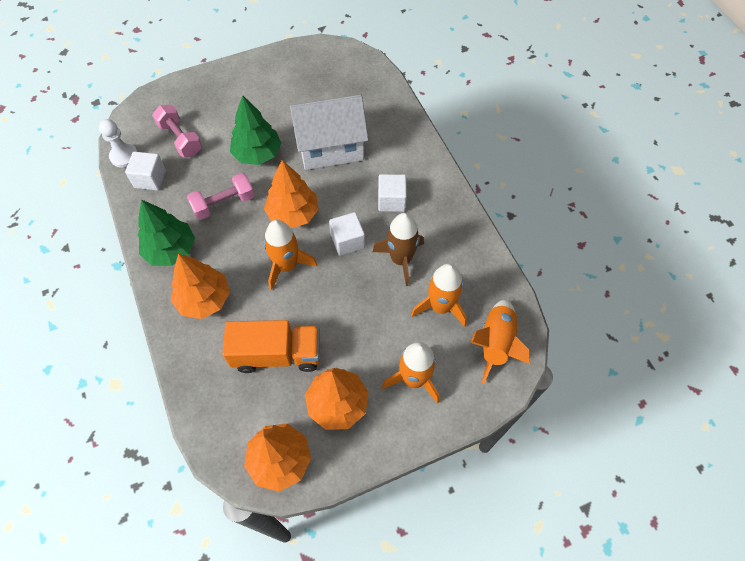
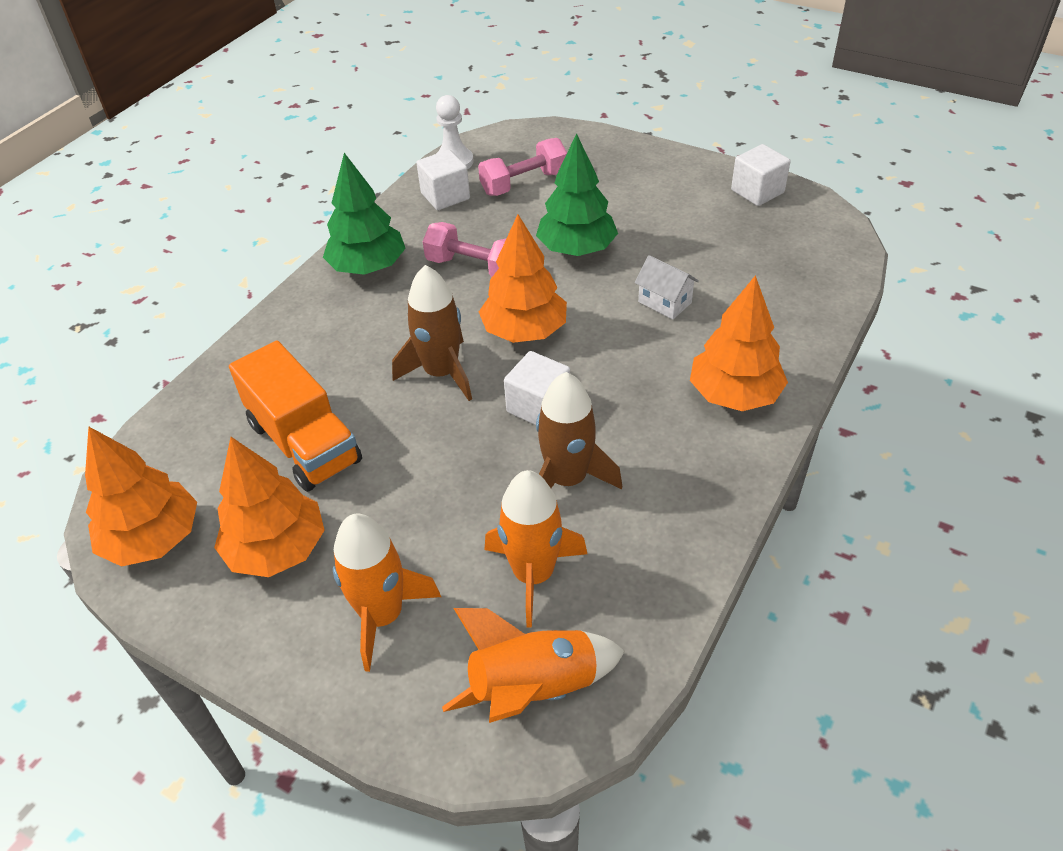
camera: 55 degrees right, 15 degrees down
(180, 139) = (524, 183): pink dumbbell -> pink dumbbell turned 45 degrees clockwise
(204, 299) = (327, 332): orange tree -> orange tree (734, 395)
(287, 266) = (441, 373): orange rocket -> brown rocket
(330, 148) = (664, 302): white house -> white house, size x0.42
(391, 201) = (653, 411): white cube -> white cube (757, 191)

